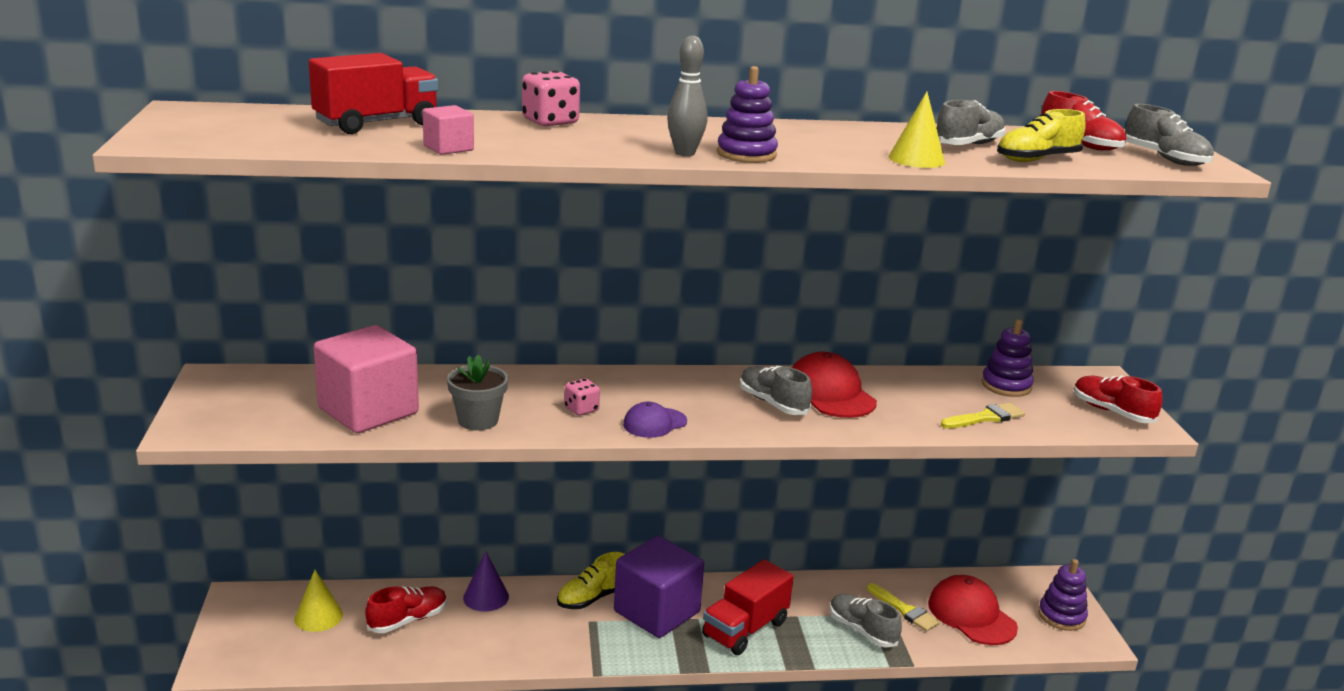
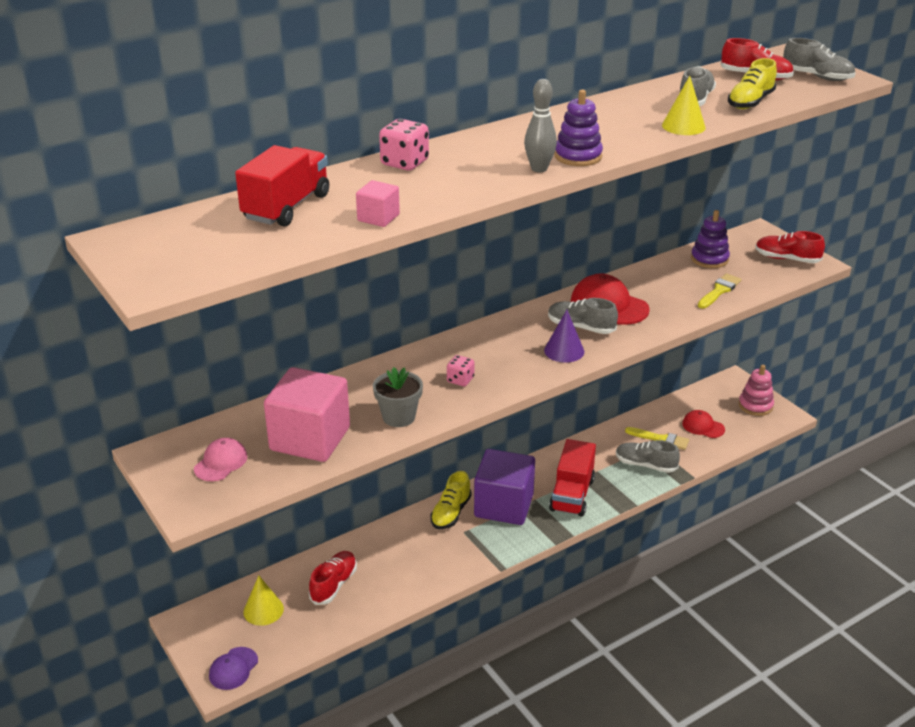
camera: 25 degrees left, 10 degrees up
(262, 403) = (221, 462): none -> pink cap
(486, 597) = (375, 543): purple cone -> purple cone (564, 351)
(654, 423) = (521, 373): purple cap -> purple cap (233, 668)
(971, 615) = (703, 426): red cap -> red cap, size x0.60
(1061, 616) = (755, 405): purple stacking toy -> pink stacking toy

